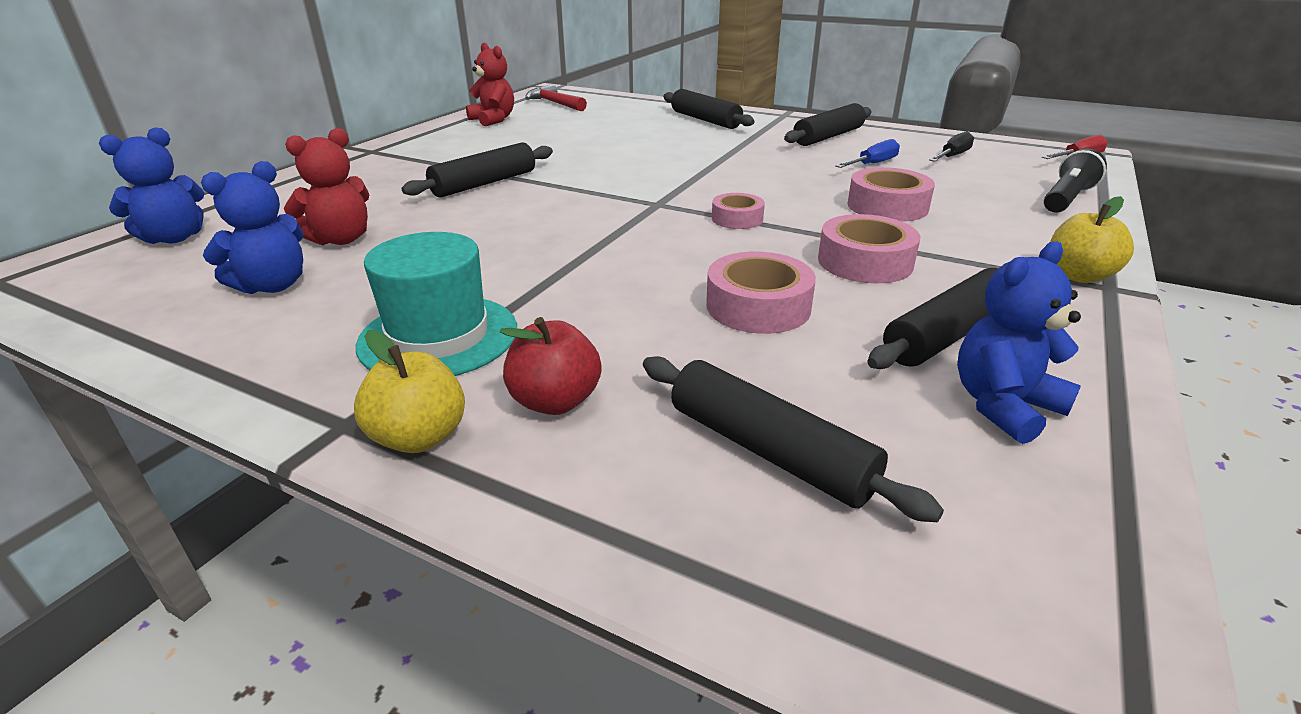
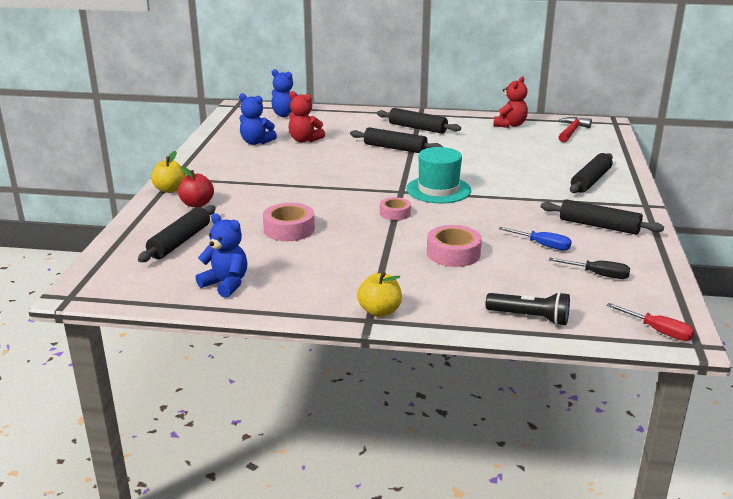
camera: 70 degrees right, 5 degrees down
(438, 336) = (232, 177): turquoise hat -> turquoise hat (438, 190)
(865, 262) = (357, 250): pink tape -> none
(947, 334) = (284, 273): black rolling pin -> black rolling pin (417, 128)

